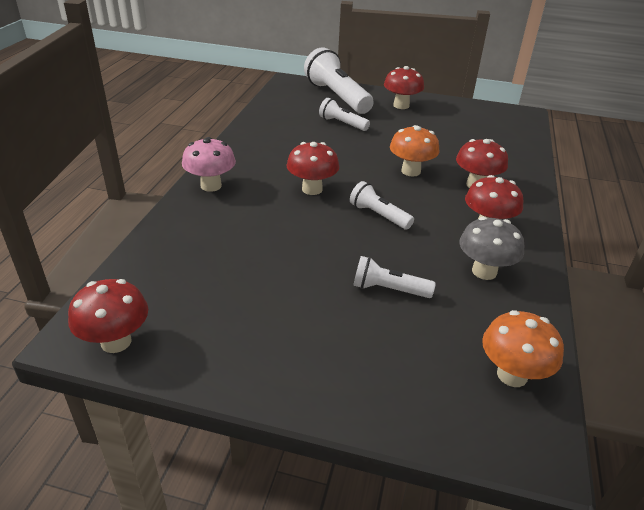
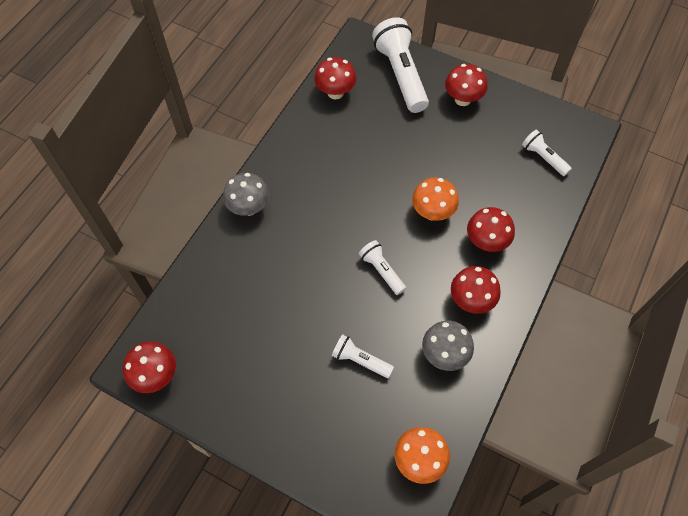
camera: 15 degrees right, 25 degrees up
(211, 186) = (249, 208): pink mushroom -> grey mushroom
(312, 189) = (334, 225): red mushroom -> red mushroom (335, 92)
(342, 124) = (391, 125): white flashlight -> white flashlight (543, 158)

